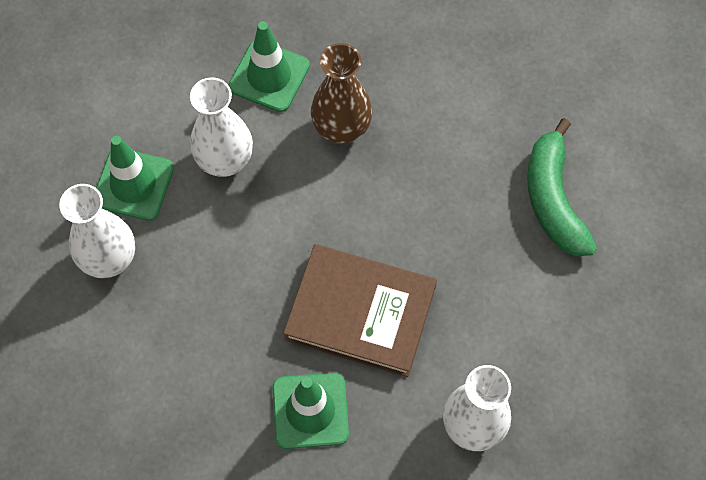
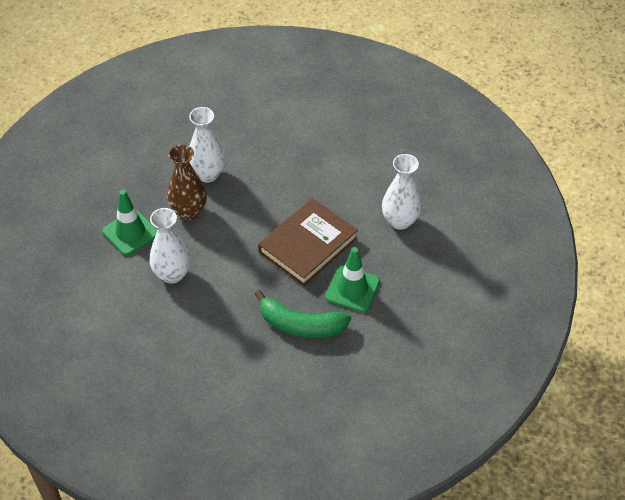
camera: 65 degrees left, 15 degrees down
(109, 259) = (200, 355): white vase -> white vase (208, 174)
(133, 184) = (158, 326): green traffic cone -> none
(553, 199) = (292, 137): green banana -> green banana (301, 325)

